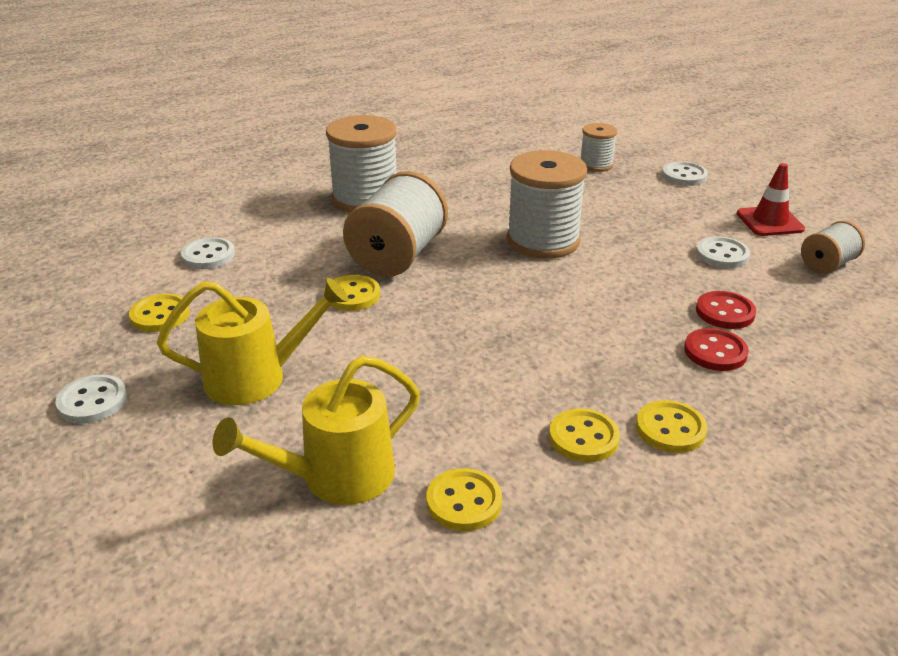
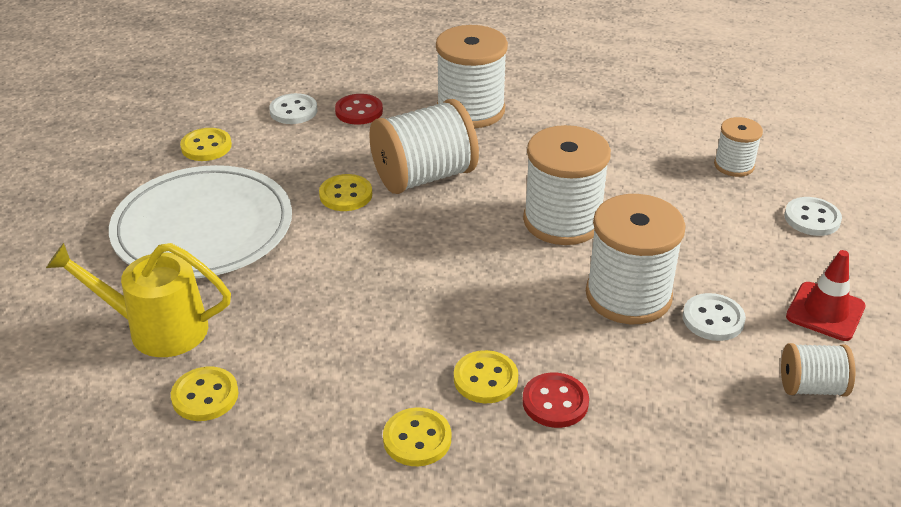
camera: 40 degrees right, 5 degrees up
(92, 401) = (97, 192): white button -> none
(256, 377) = (203, 228): yellow watering can -> white plate
(583, 438) = (344, 404): yellow button -> yellow button (485, 379)
(655, 265) = (628, 296): none -> white spool
(725, 312) = (623, 373): red button -> red button (359, 111)

